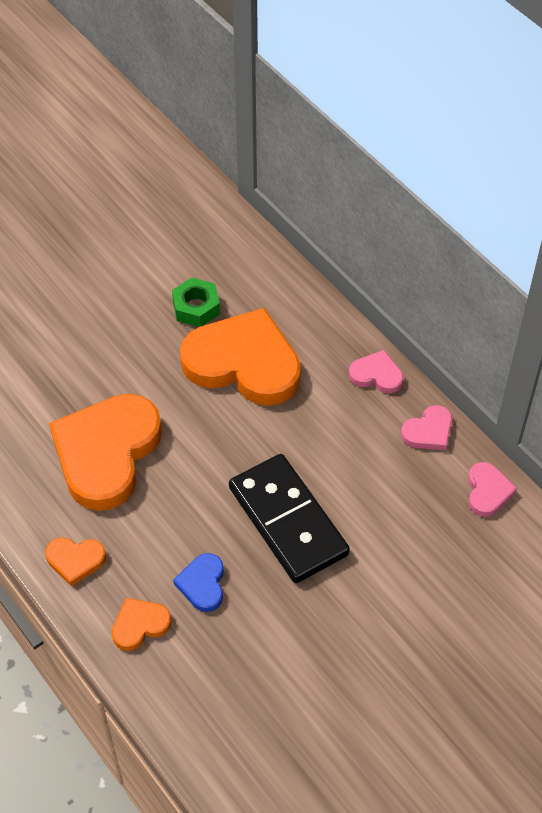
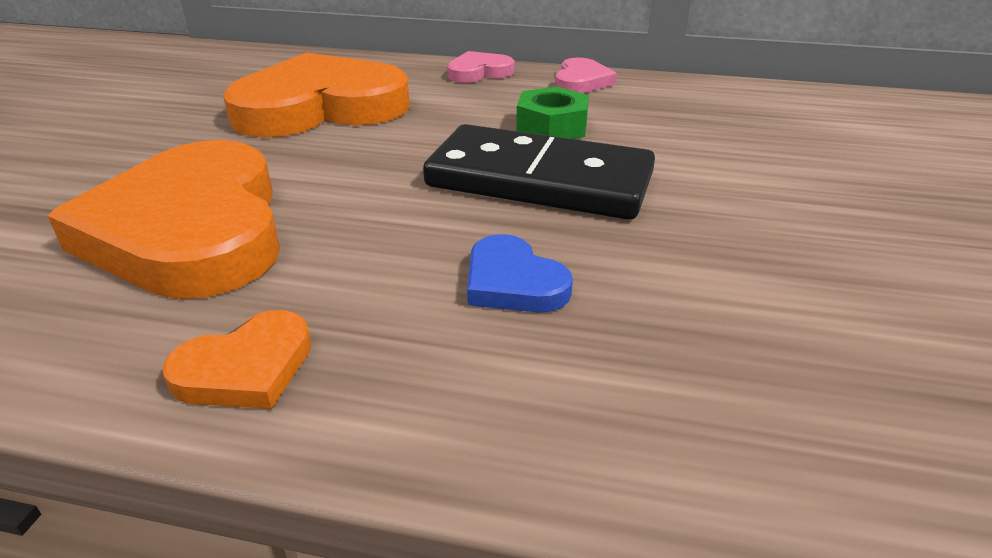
camera: 40 degrees left, 20 degrees down
(140, 625) = (474, 385): orange heart -> none
(196, 307) = (213, 96): green nut -> green nut (552, 126)
(487, 491) = (694, 90): pink heart -> none

